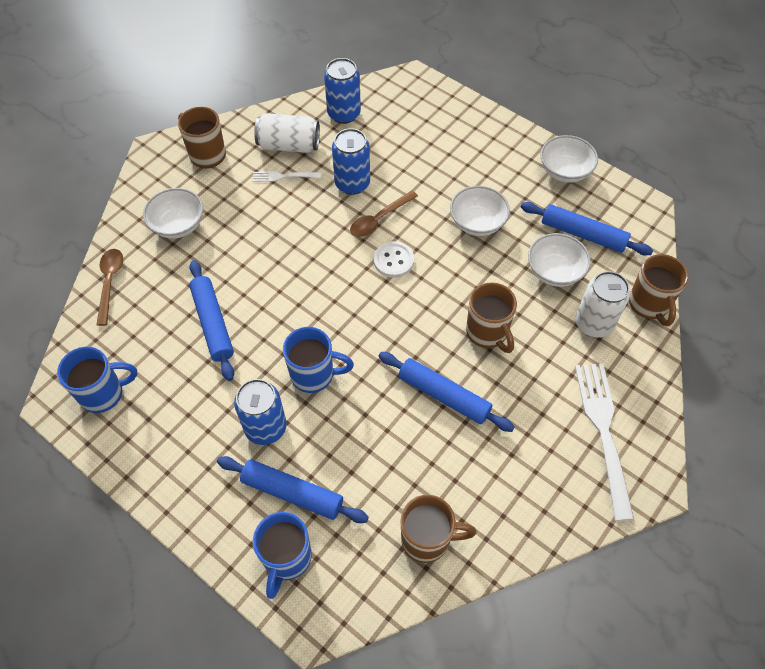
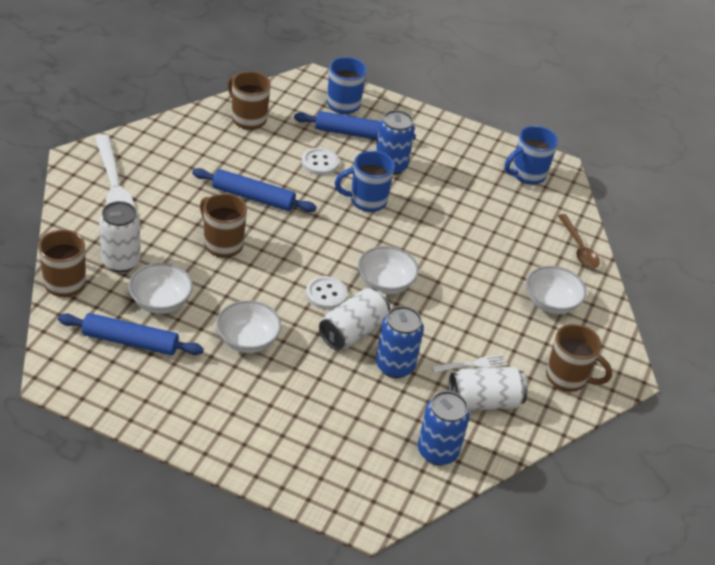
camera: 160 degrees right, 15 degrees down
(213, 323) = (469, 227): blue rolling pin -> none
(352, 443) = (320, 163): none -> white button
(379, 219) = (353, 332): brown spoon -> white can
(427, 539) = (248, 119): brown mug -> brown mug turned 60 degrees clockwise
(564, 171) = (152, 411): white bowl -> white bowl (385, 283)

